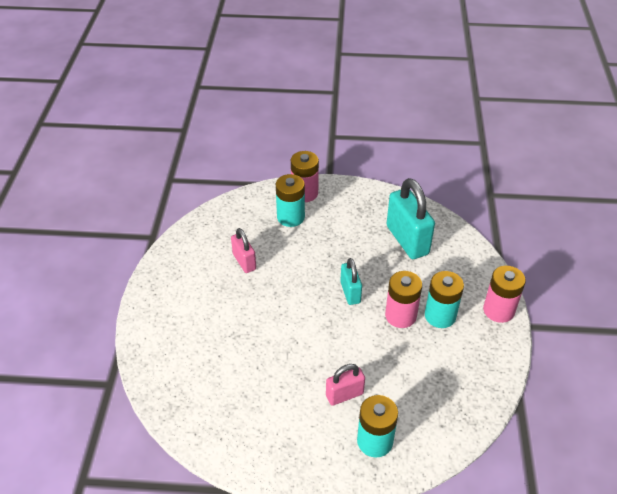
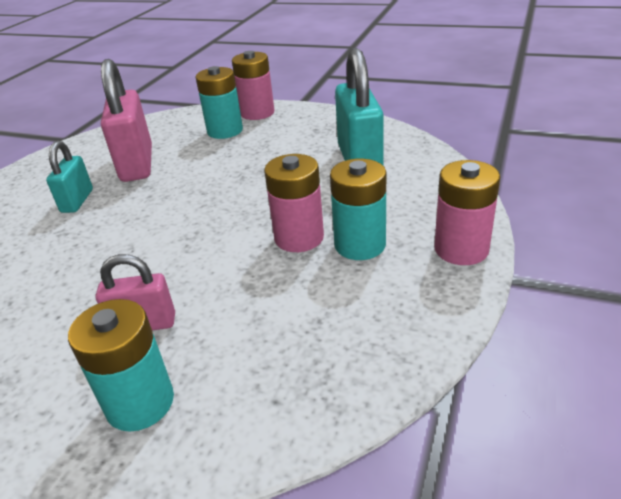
camera: 20 degrees right, 10 degrees down
(244, 262) = (137, 164): pink padlock -> pink padlock, size x1.77
(350, 292) = (244, 205): turquoise padlock -> turquoise padlock (77, 201)

